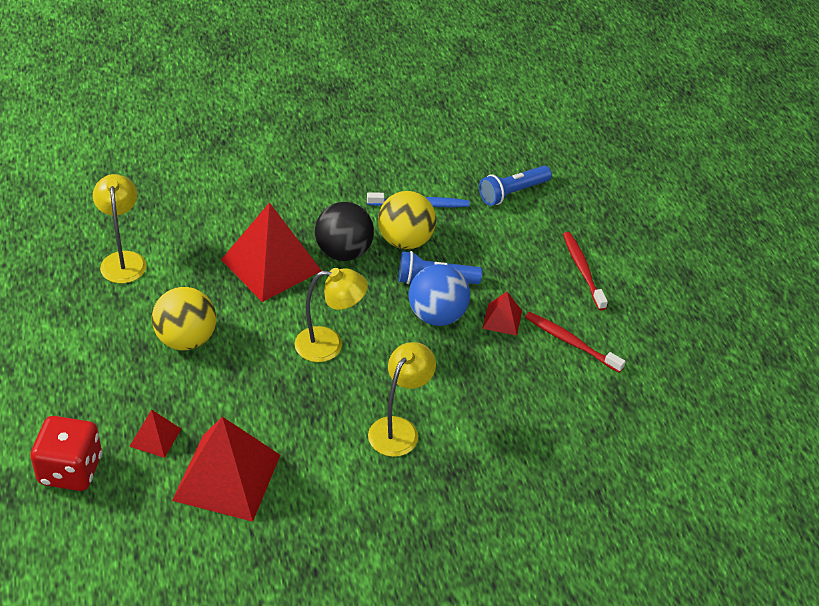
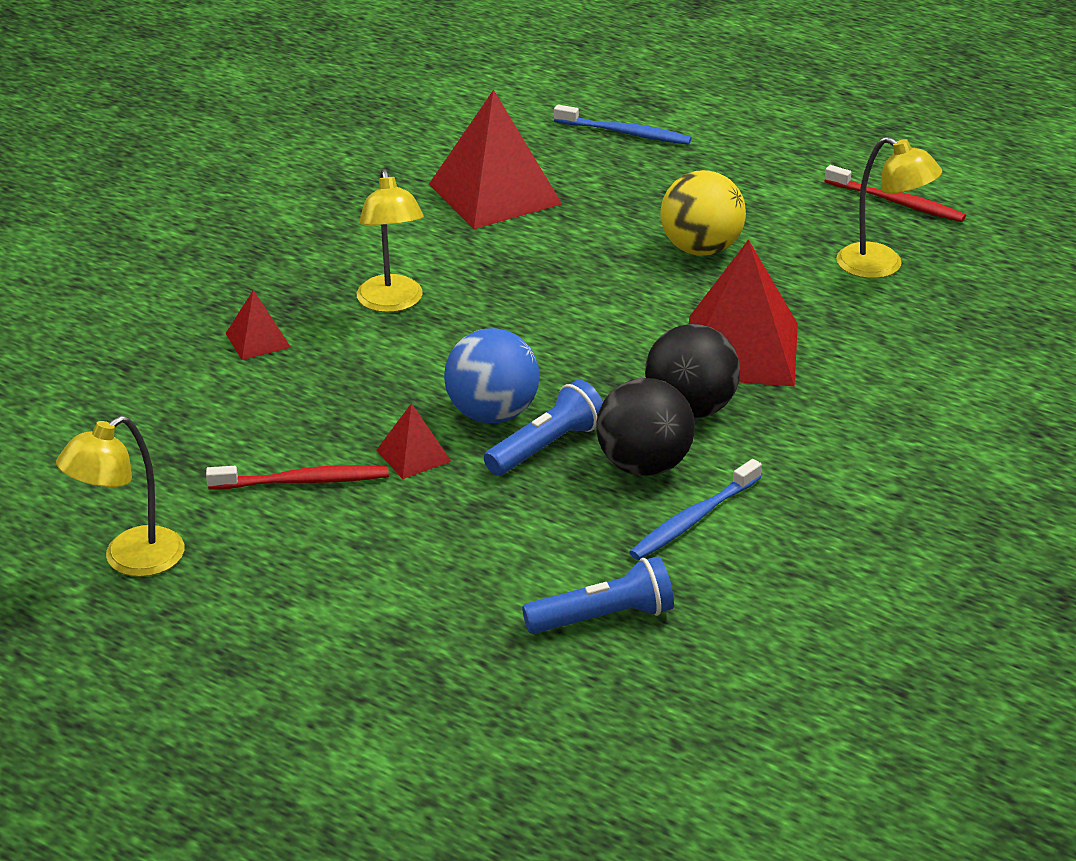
camera: 140 degrees right, 10 degrees down
(70, 470) = (625, 133): red dice -> blue toothbrush
(155, 437) = (598, 182): red pyramid -> red pyramid (258, 340)
(329, 345) = (562, 323): yellow lamp -> yellow lamp (130, 560)
(405, 241) = (644, 465): yellow ball -> black ball
(512, 193) = (603, 617): blue flashlight -> blue flashlight turned 60 degrees clockwise
(582, 270) = (382, 574): red toothbrush -> red toothbrush (897, 202)

